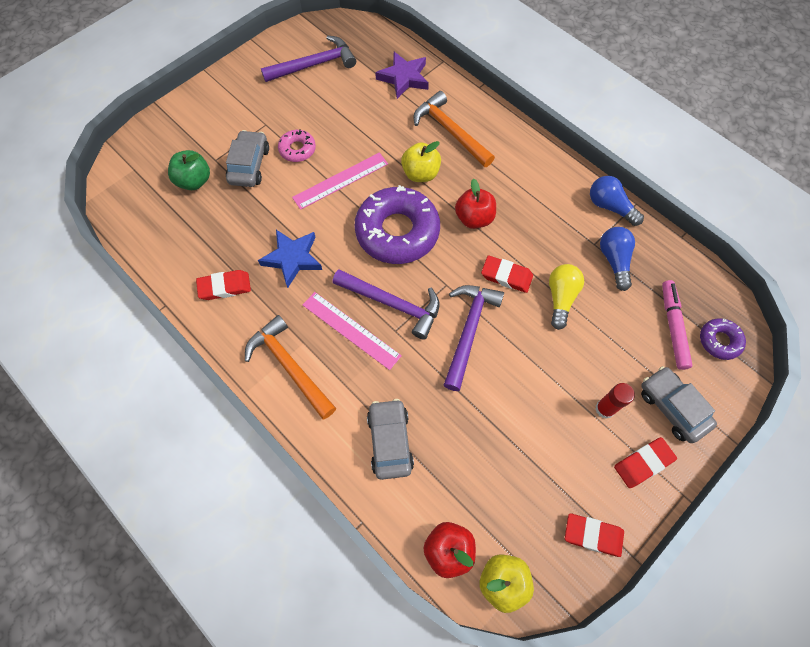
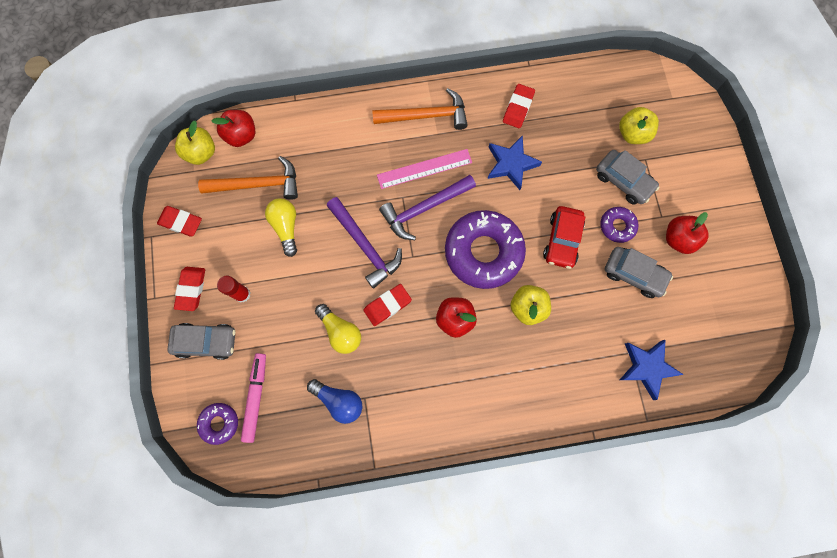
camera: 125 degrees right, 10 degrees up
(194, 181) = (632, 134): green apple -> yellow apple
(279, 105) = (678, 239): none -> red apple
(297, 149) = (617, 226): pink donut -> purple donut
(314, 65) = (712, 297): purple hammer -> none
(340, 180) = (562, 240): pink ruler -> red car
(390, 441) = (329, 145): grey car -> grey car (633, 274)
(404, 78) = (647, 367): purple star -> blue star
(450, 131) = (556, 365): orange hammer -> orange hammer (258, 184)
(509, 418) = (286, 227): none -> yellow light bulb
(592, 535) = (181, 222): red eraser -> red eraser turned 60 degrees clockwise
(610, 207) = (387, 442): blue light bulb -> none
(673, 327) = (256, 397): pink marker -> pink marker turned 120 degrees counterclockwise

